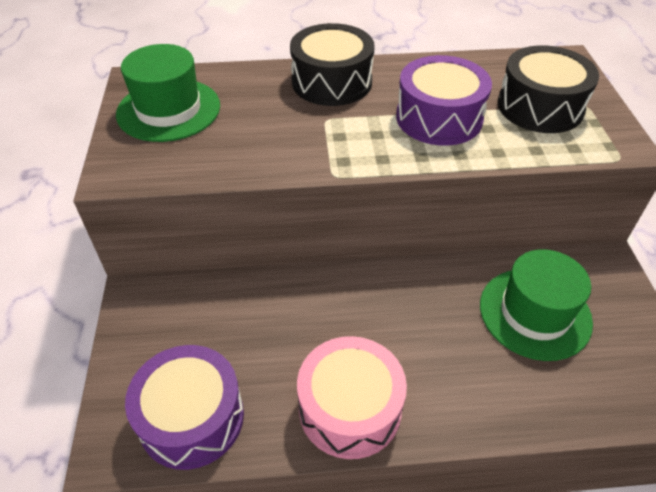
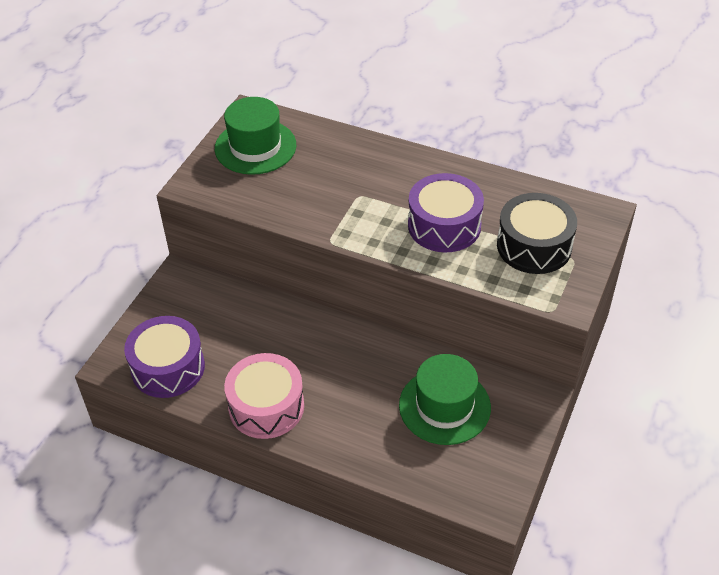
camera: 30 degrees right, 0 degrees up
(331, 82) = (389, 165): black drum -> none

